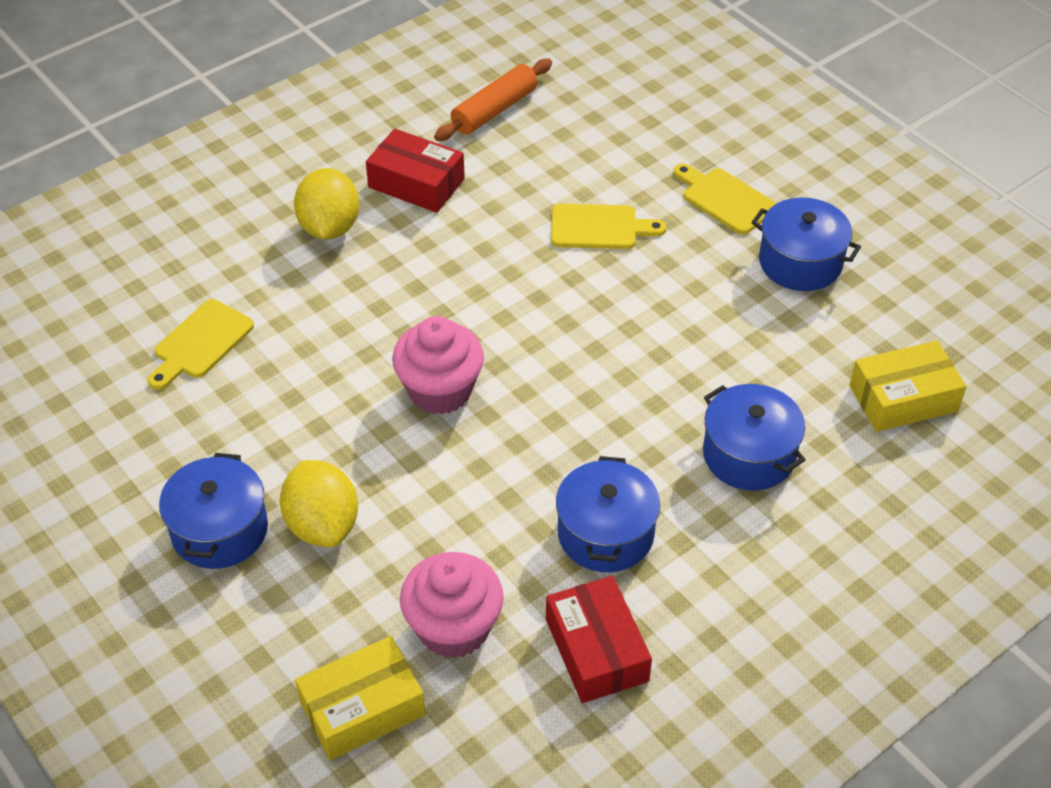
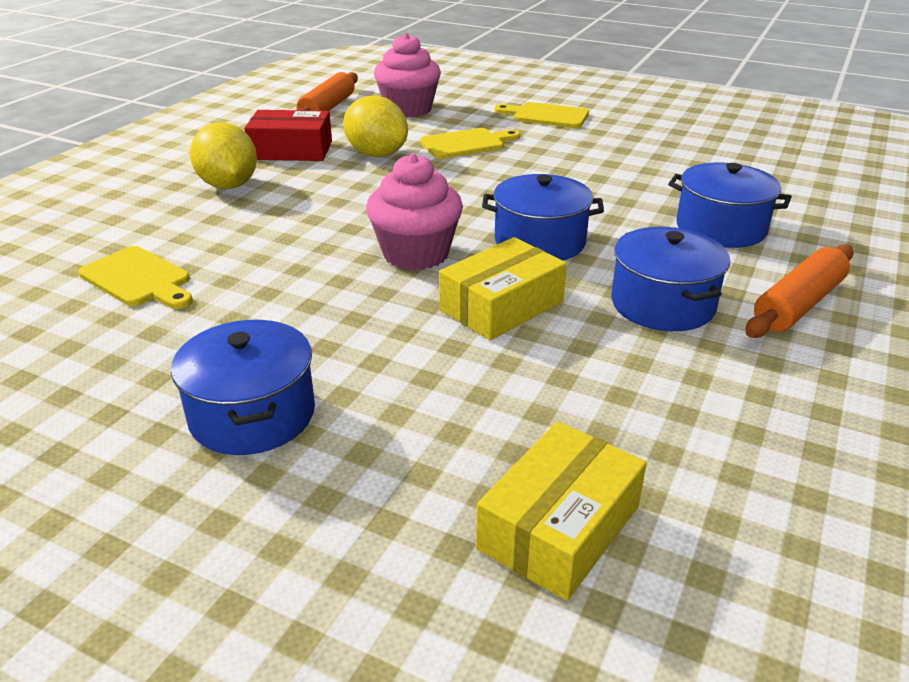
camera: 25 degrees left, 15 degrees down
(200, 343) = (138, 279): yellow cutting board -> yellow cutting board turned 60 degrees counterclockwise
(322, 525) = (373, 376): yellow lemon -> yellow lemon (377, 154)
(453, 628) = (592, 416): pink cupcake -> pink cupcake (408, 109)
(597, 650) = (751, 388): red box -> none
(724, 579) = (798, 304): none -> orange rolling pin
(800, 262) = (634, 131): blue pot -> blue pot (540, 241)
(903, 398) = (790, 175): yellow box -> yellow box (501, 306)

